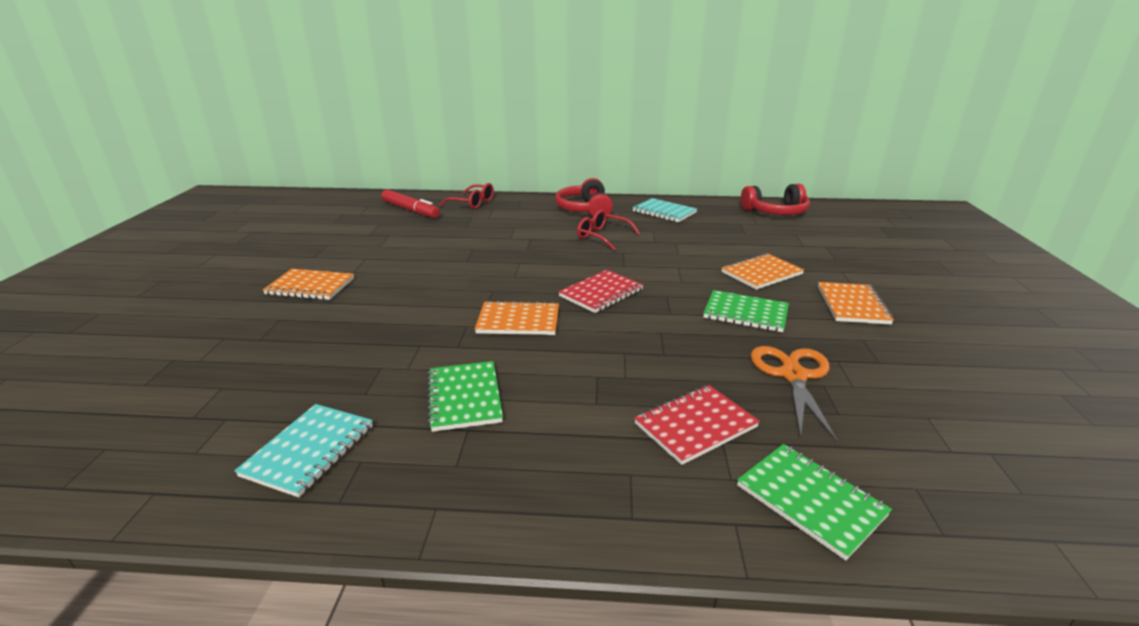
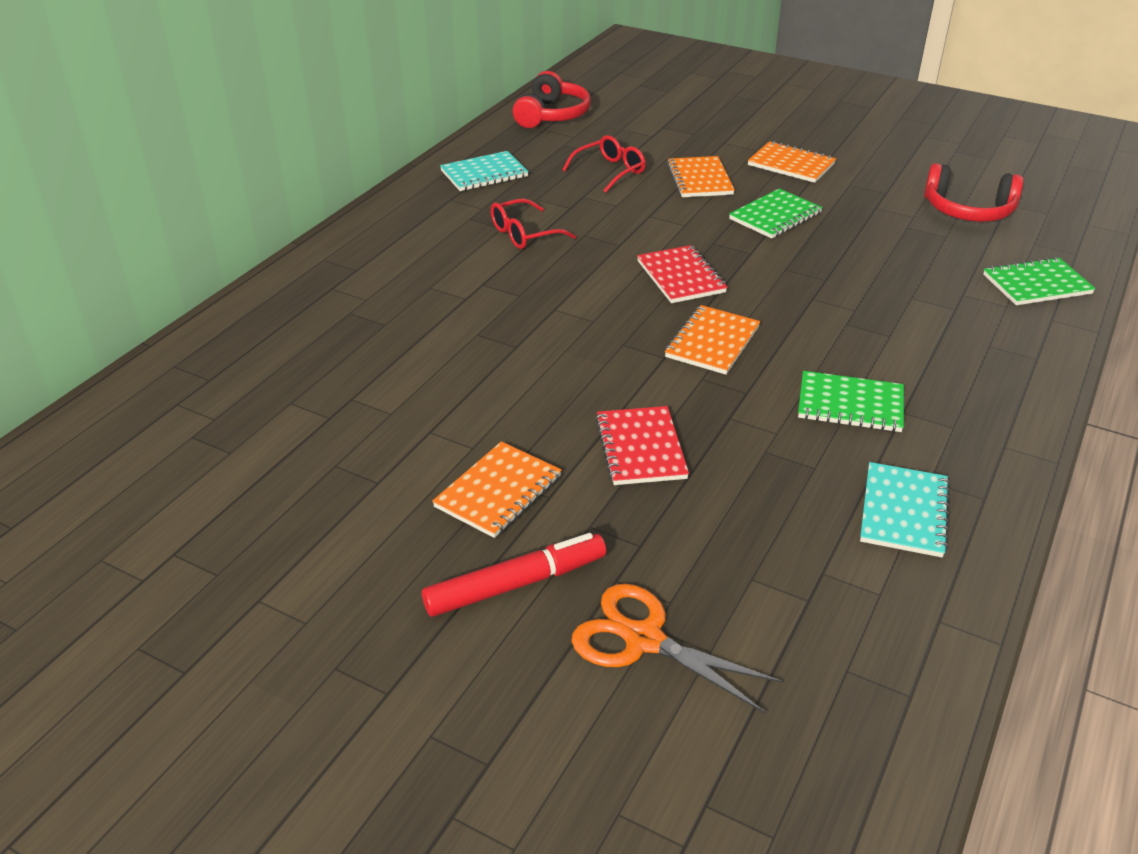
camera: 65 degrees left, 10 degrees up
(309, 451) = (904, 512): turquoise notebook -> turquoise notebook turned 60 degrees clockwise
(410, 210) = (253, 363): red marker -> red marker (515, 584)
(472, 203) = (287, 300): red glasses -> red glasses (610, 171)
(585, 209) = (417, 221): red headphones -> red headphones (968, 210)
(695, 425) = (939, 299): red notebook -> red notebook (640, 448)
(793, 375) = (888, 234): orange scissors -> orange scissors (643, 640)

